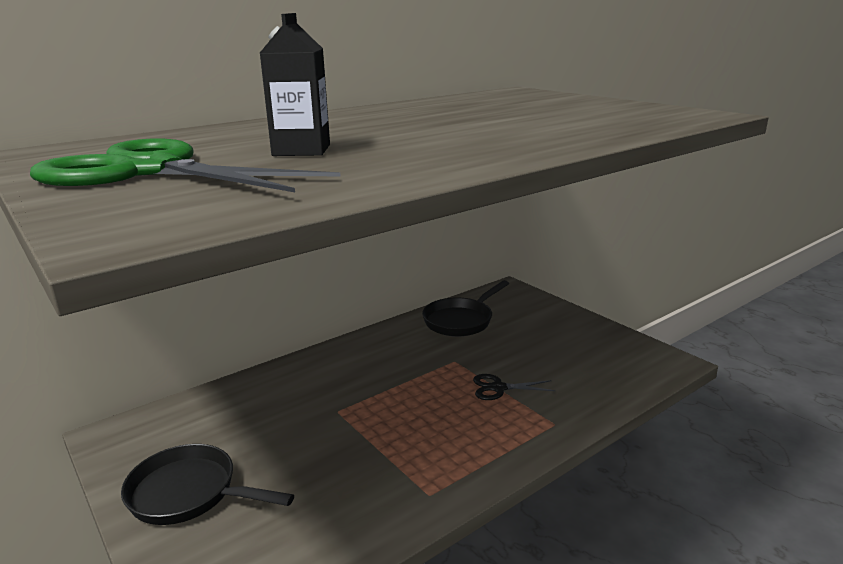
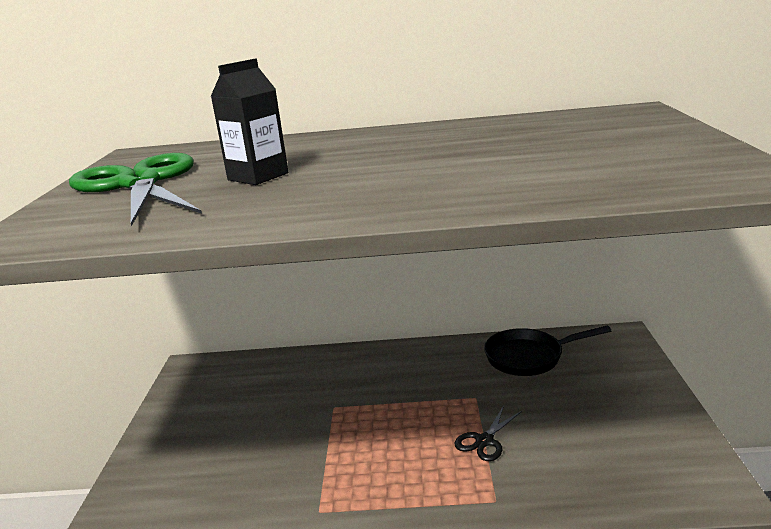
camera: 40 degrees right, 0 degrees up
(189, 493) = (185, 430): black pan -> none
(498, 388) = (484, 441): black scissors -> black scissors turned 90 degrees counterclockwise

